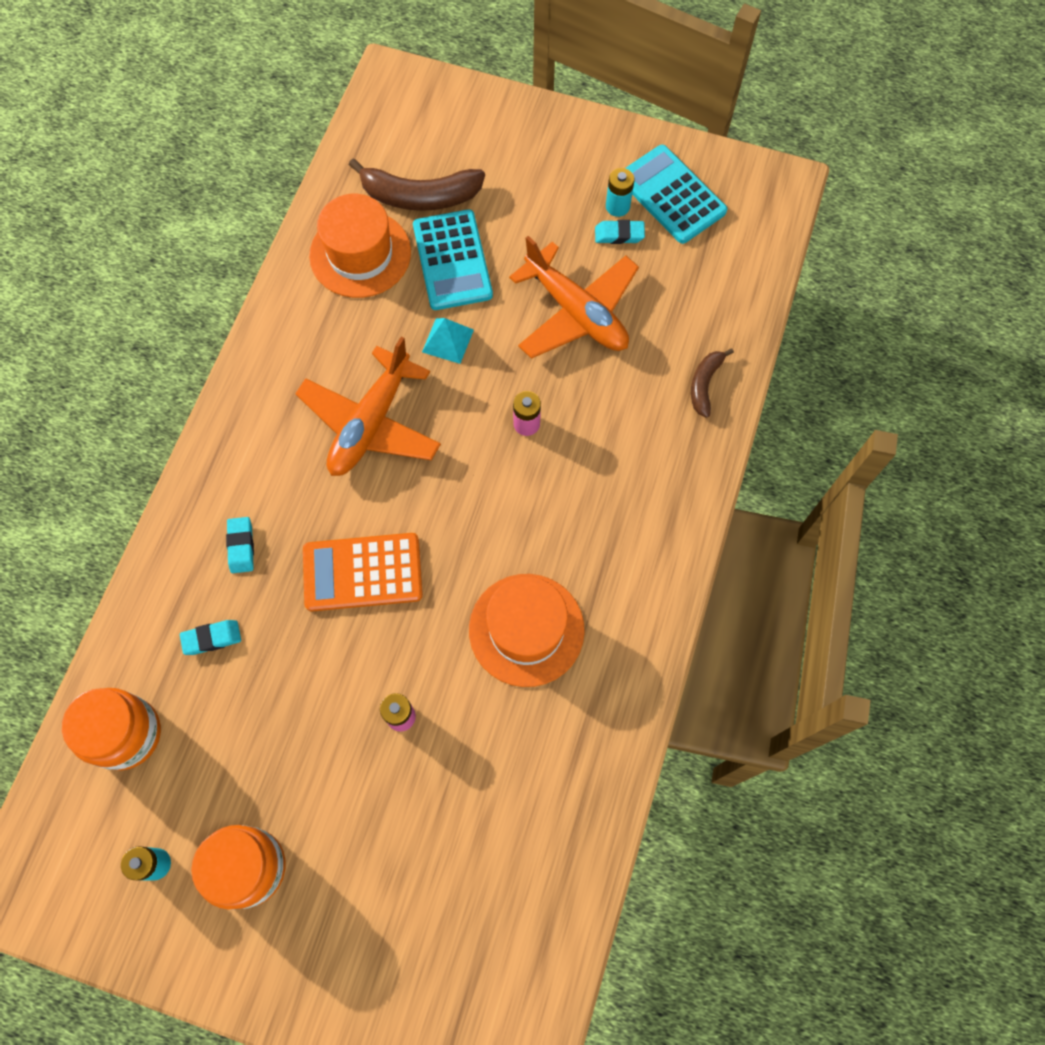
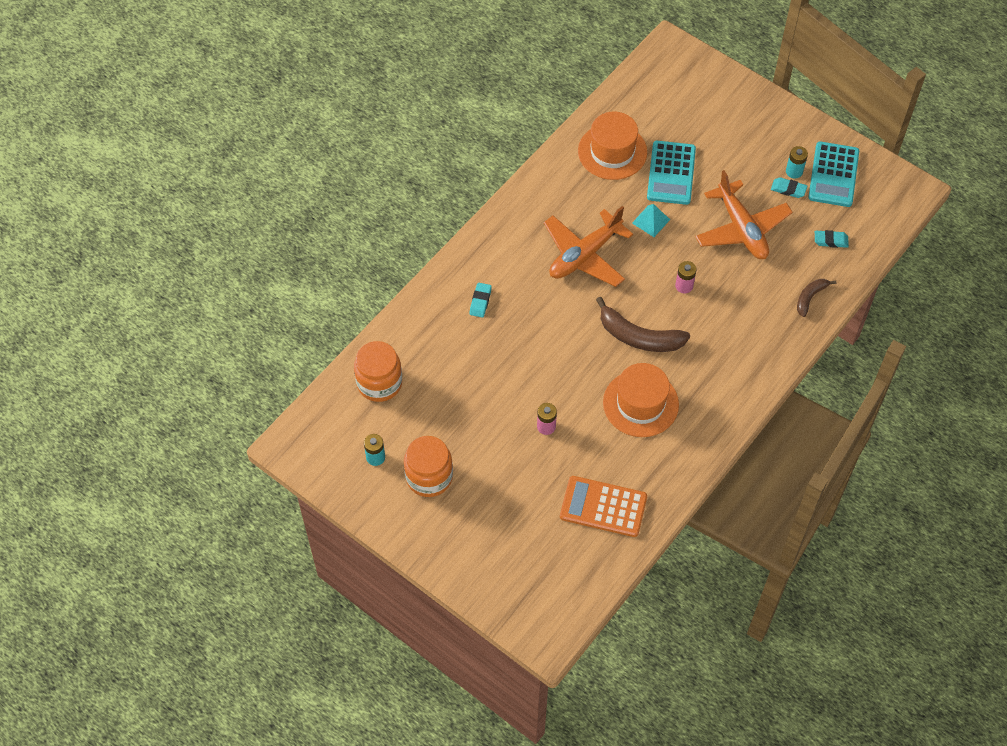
camera: 20 degrees right, 10 degrees down
(212, 638) = (446, 347): turquoise eraser -> turquoise eraser (830, 241)
(362, 572) = (550, 339): orange calculator -> orange calculator (603, 507)
(419, 196) = (663, 127): brown banana -> brown banana (638, 336)
(671, 195) = (833, 175): turquoise calculator -> turquoise calculator turned 150 degrees counterclockwise

